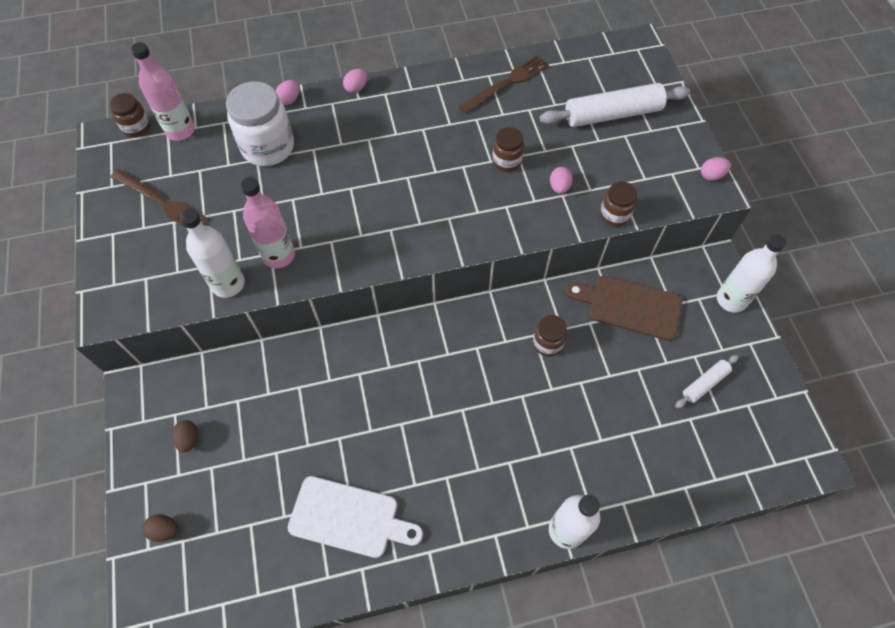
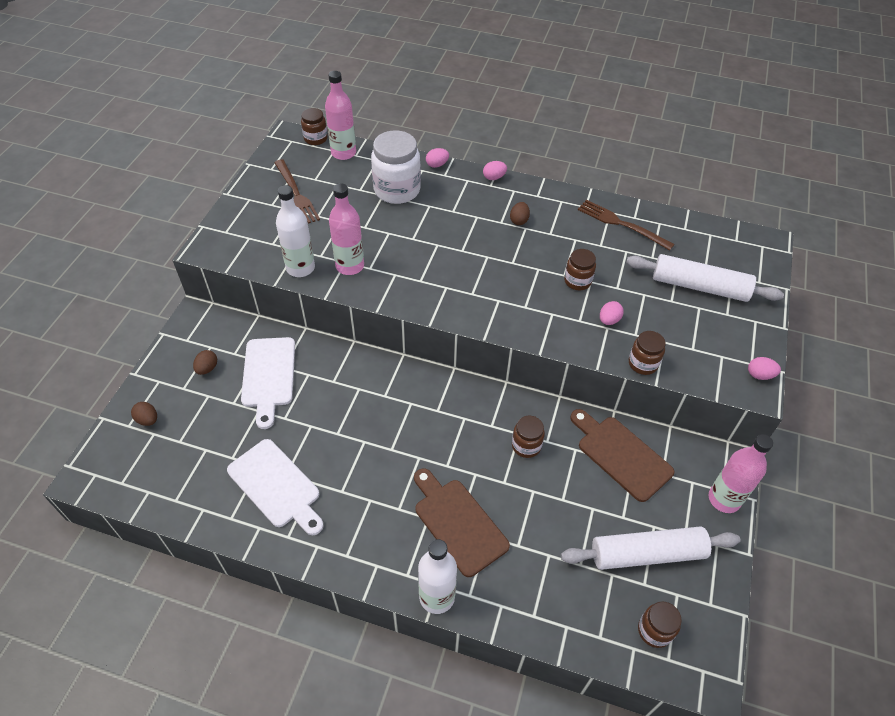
camera: 30 degrees right, 10 degrees down
(260, 411) = (268, 376): none -> white cutting board
(411, 124) = (519, 220): none -> brown egg
(507, 83) = (621, 224): brown fork -> brown fork turned 135 degrees counterclockwise
(538, 451) = (458, 522): none -> brown cutting board
(704, 383) = (647, 553): white rolling pin -> white rolling pin, size x1.95
(731, 300) = (724, 499): white bottle -> pink bottle
(751, 447) = (654, 630): none -> brown jar

